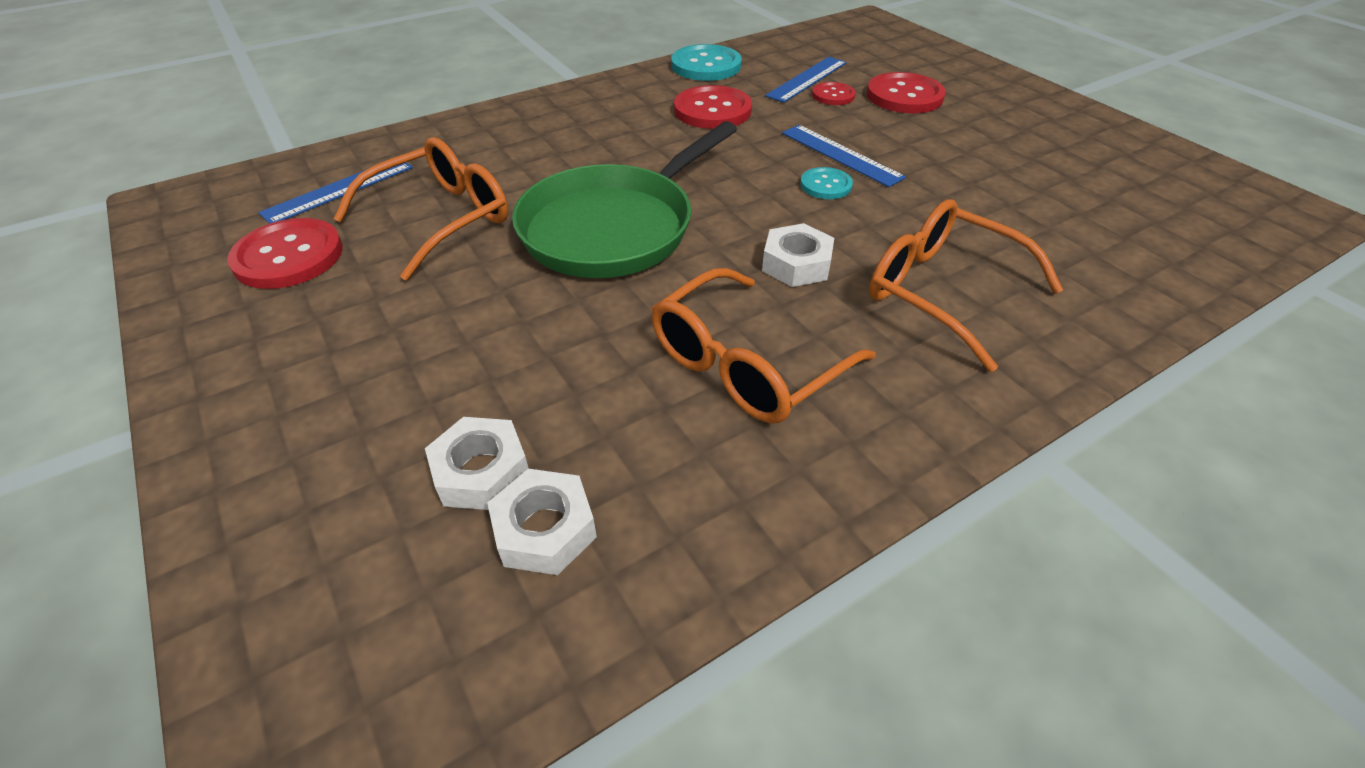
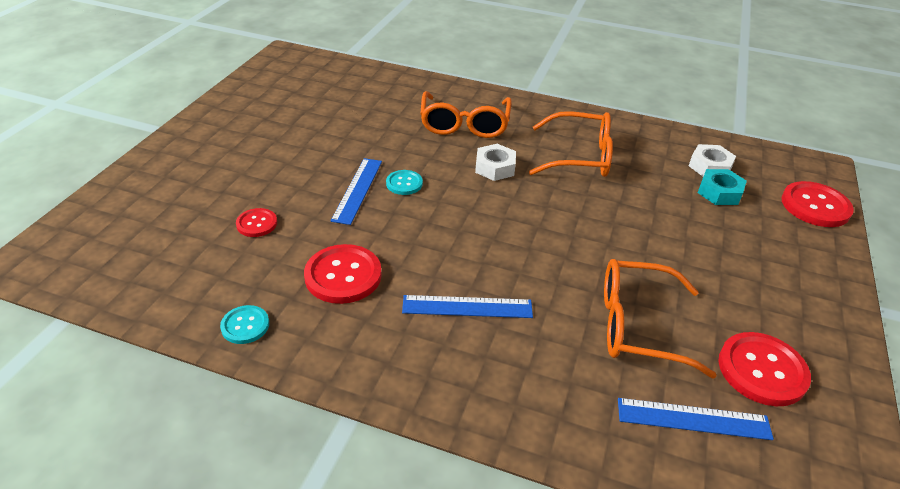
camera: 130 degrees left, 5 degrees down
(481, 472) = (719, 192): white nut -> turquoise nut
(614, 227) = (545, 243): green pan -> none
(706, 66) = (245, 325): turquoise button -> turquoise button, size x0.57
(807, 79) = (231, 248): blue ruler -> blue ruler (467, 307)
(904, 96) = (229, 190): red button -> red button (815, 206)

